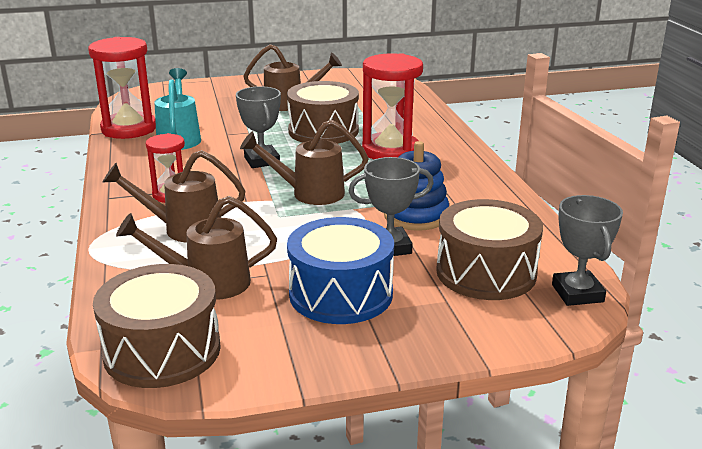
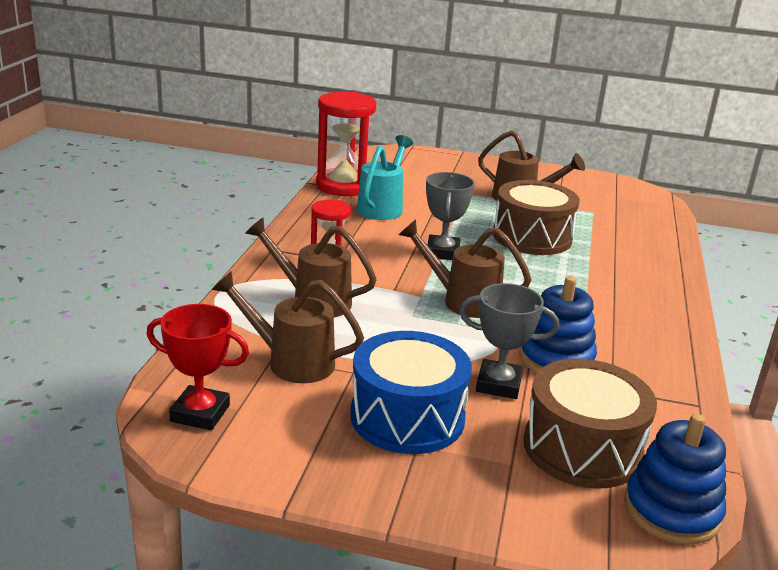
camera: 25 degrees right, 0 degrees up
(162, 350) = (200, 413): brown drum -> red trophy
(390, 151) = (587, 279): red hourglass -> none
(577, 293) = (671, 510): grey trophy -> blue stacking toy

